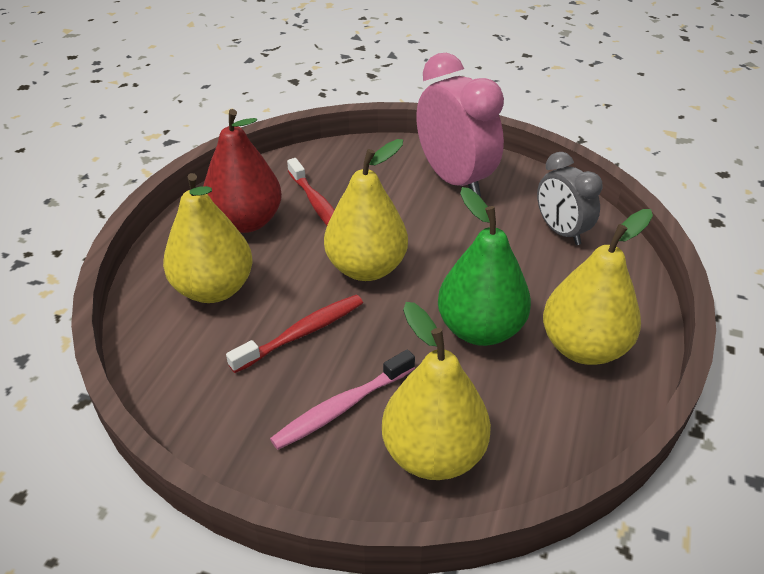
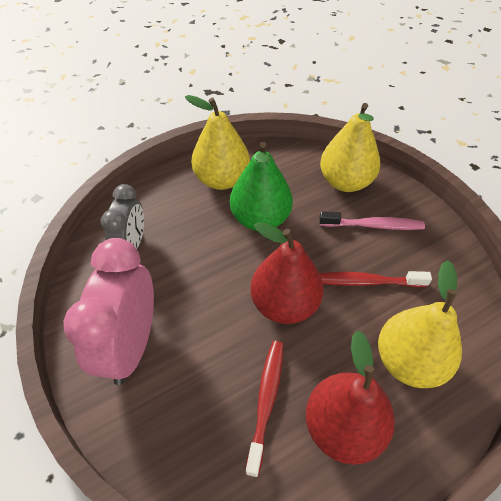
camera: 140 degrees left, 10 degrees up
(366, 268) = (284, 304): yellow pear -> red pear

